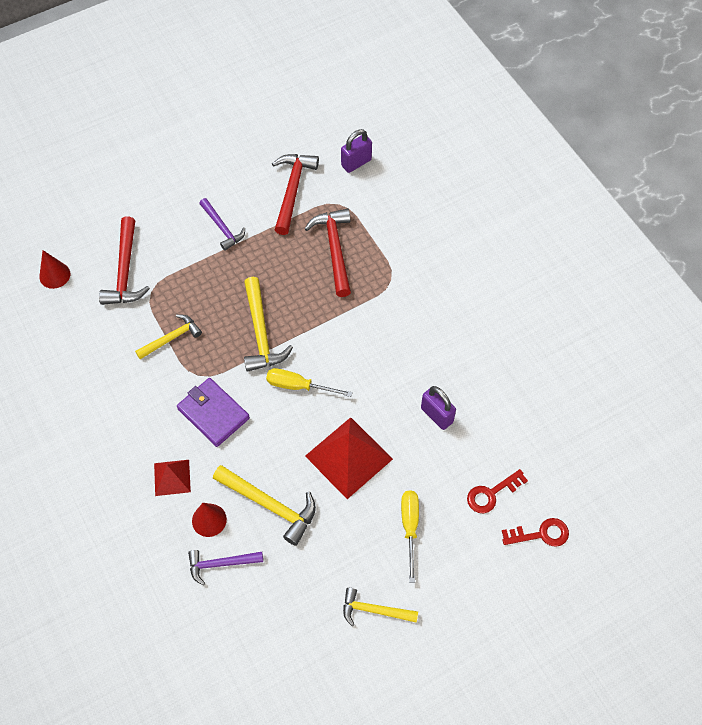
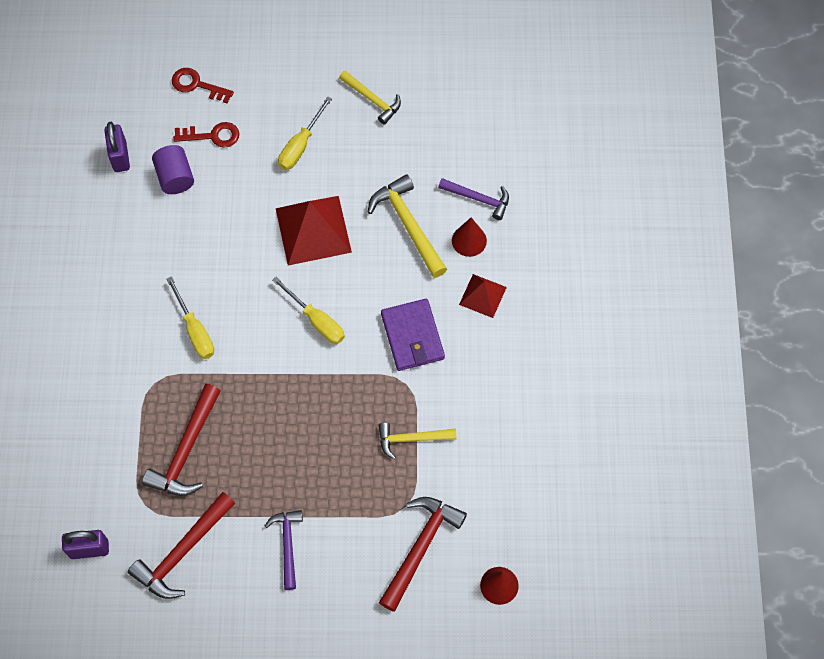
camera: 150 degrees left, 5 degrees up
(261, 333) = (319, 395): yellow hammer -> none
(388, 330) = (195, 330): none -> yellow screwdriver
(436, 415) = (209, 225): purple padlock -> purple padlock (120, 157)
(494, 440) = (175, 177): none -> purple cylinder

